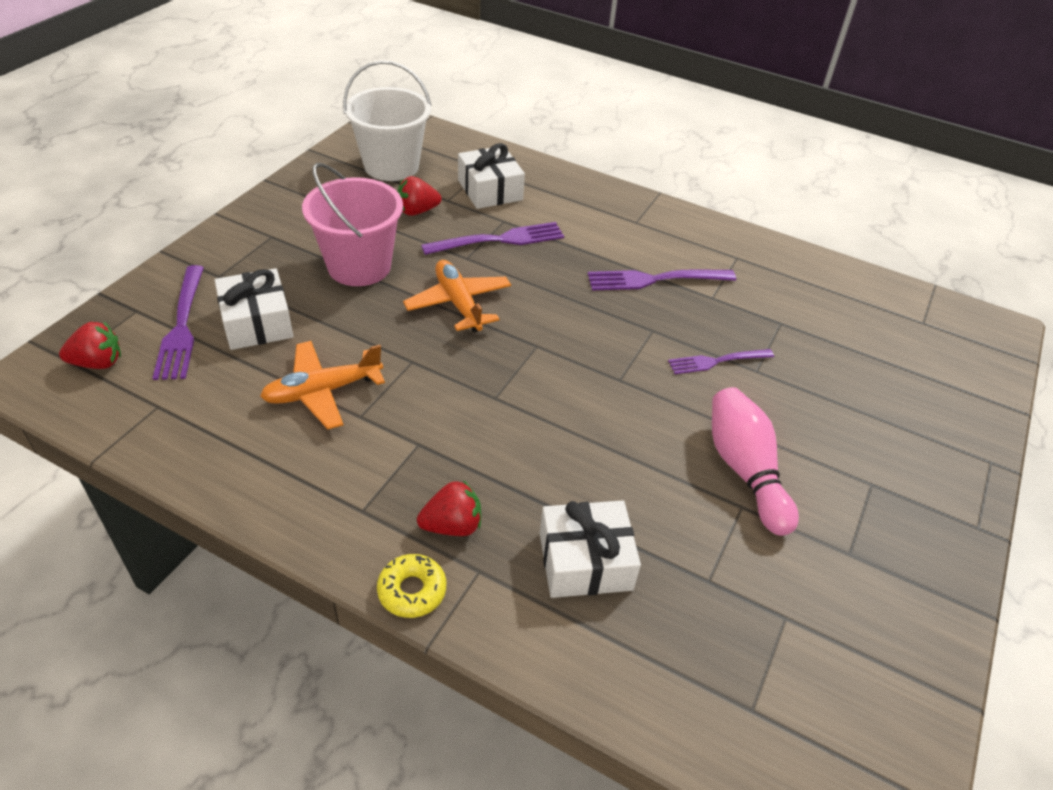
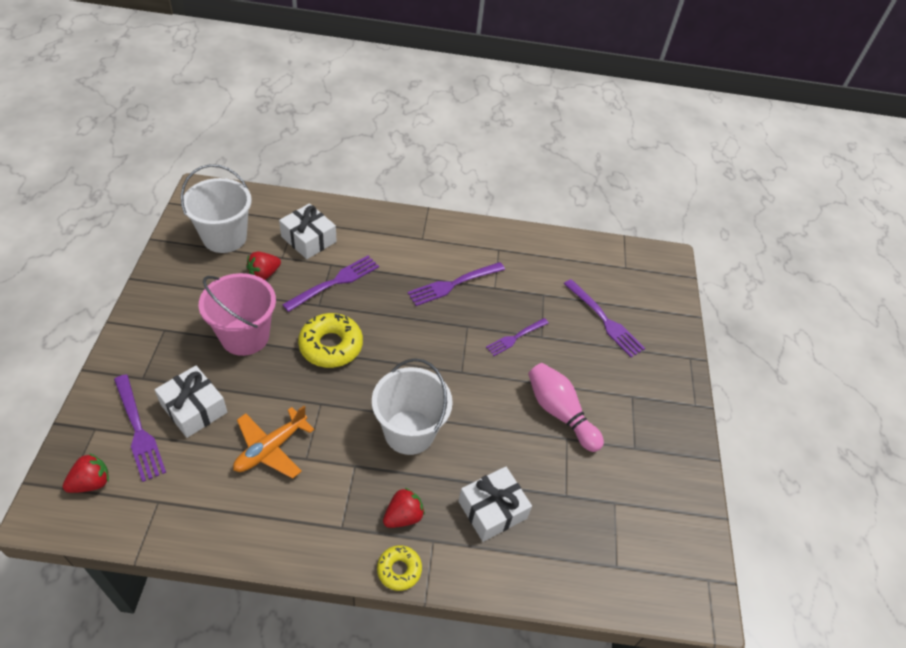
camera: 25 degrees left, 5 degrees up
(458, 303) = (331, 346): orange plane -> yellow donut
(512, 427) = (409, 432): none -> white bucket
(864, 376) = (604, 320): none -> purple fork

